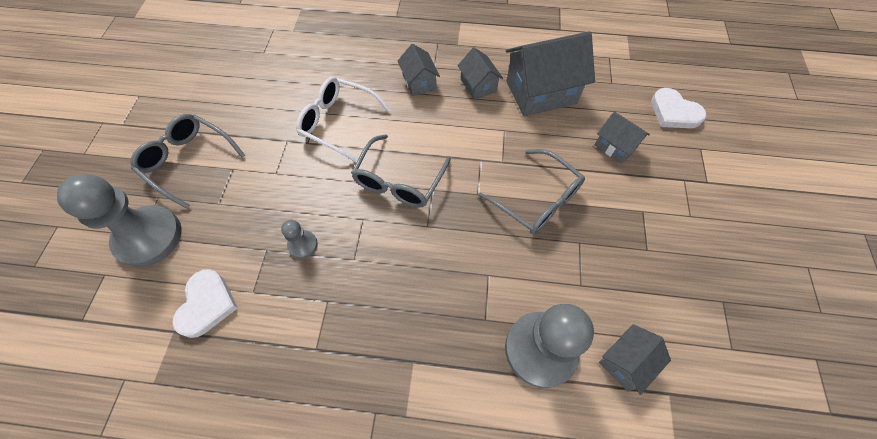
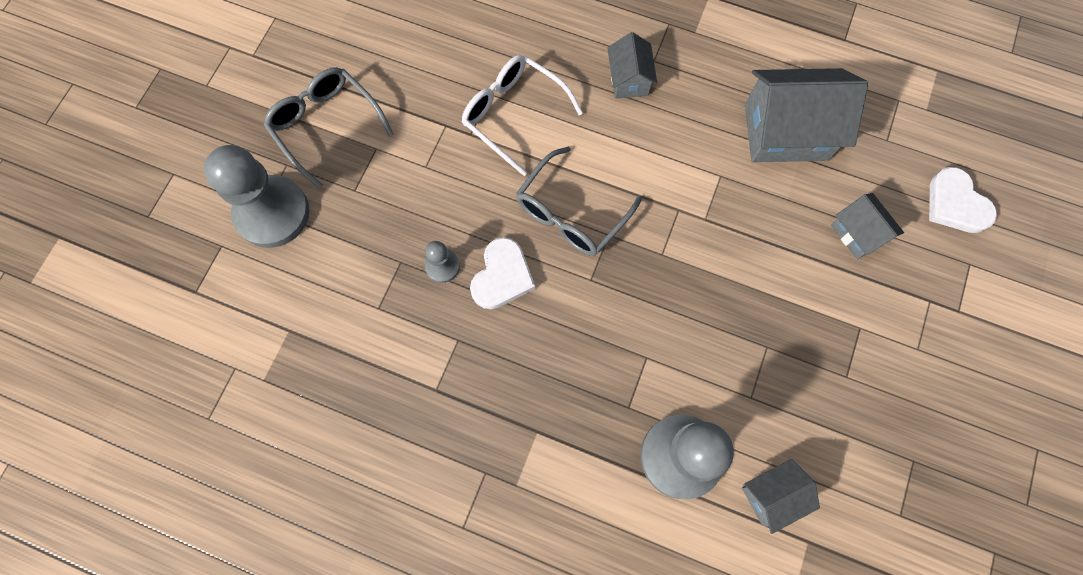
camera: 15 degrees right, 10 degrees up
(207, 304) = (327, 309): white heart -> white heart (502, 276)
(478, 85) = (705, 102): grey house -> none
(537, 200) = (733, 280): grey glasses -> none

